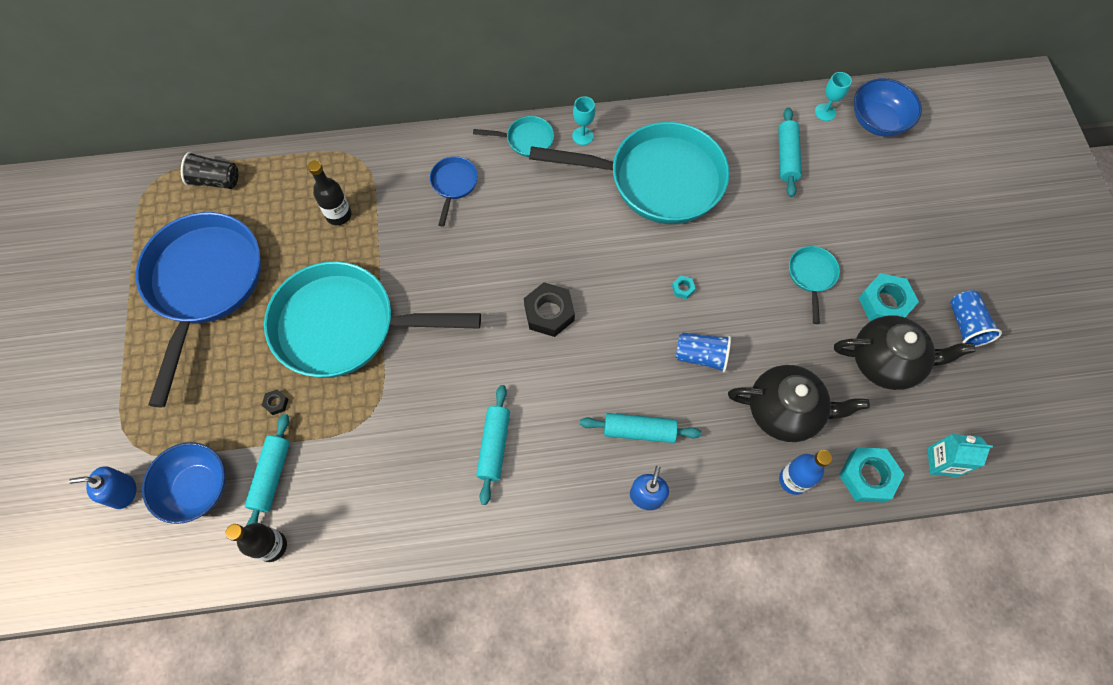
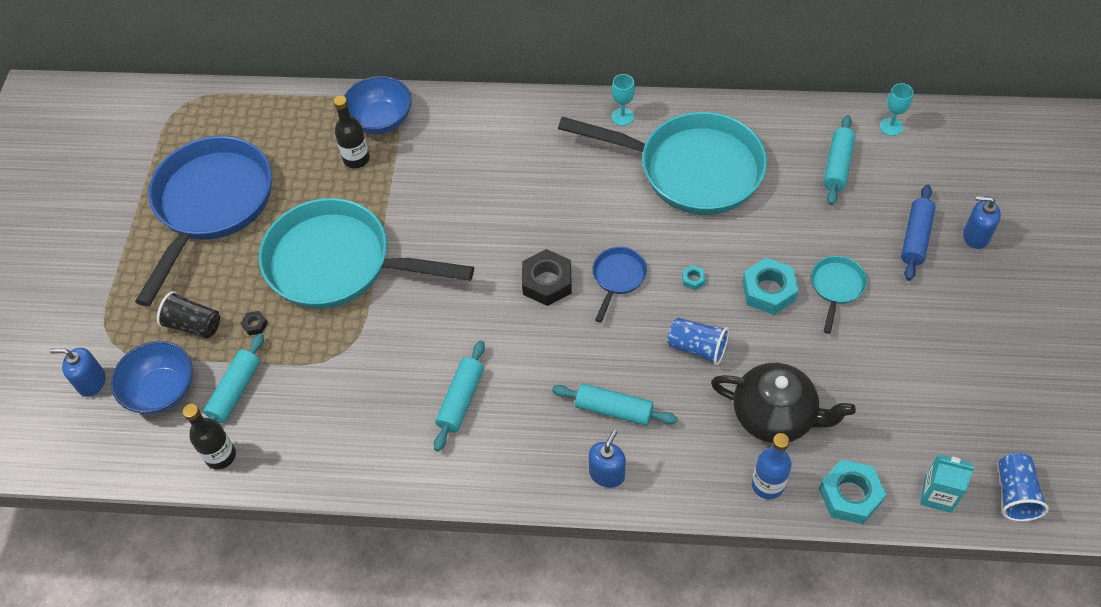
camera: 15 degrees right, 10 degrees down
(215, 180) = (244, 111): black cup -> black cup (193, 325)
(453, 185) = (478, 146): blue pan -> blue pan (618, 278)
(526, 140) = (562, 113): turquoise pan -> none
(869, 217) = (915, 238): none -> blue rolling pin
(877, 121) = (948, 143): blue bowl -> blue bowl (381, 120)
(884, 303) = (911, 326): turquoise nut -> turquoise nut (768, 290)
(886, 361) = (899, 384): black teapot -> none
(920, 207) = (975, 236): none -> blue soap dispenser
(965, 325) = (998, 361): blue cup -> blue cup (1015, 494)

